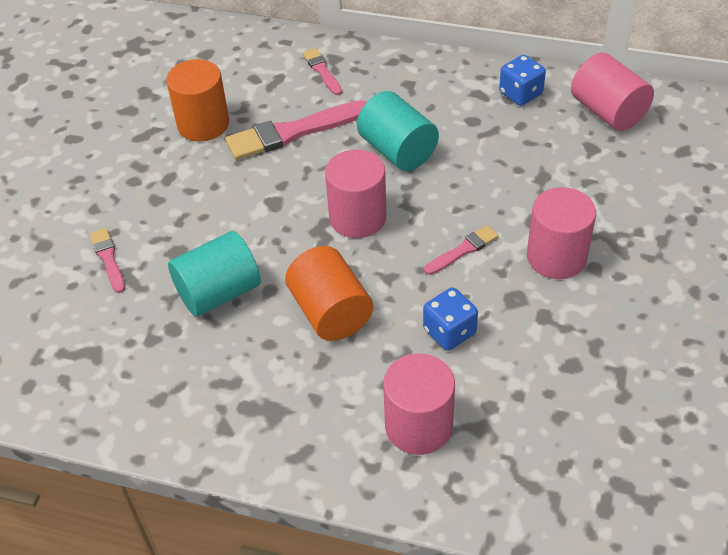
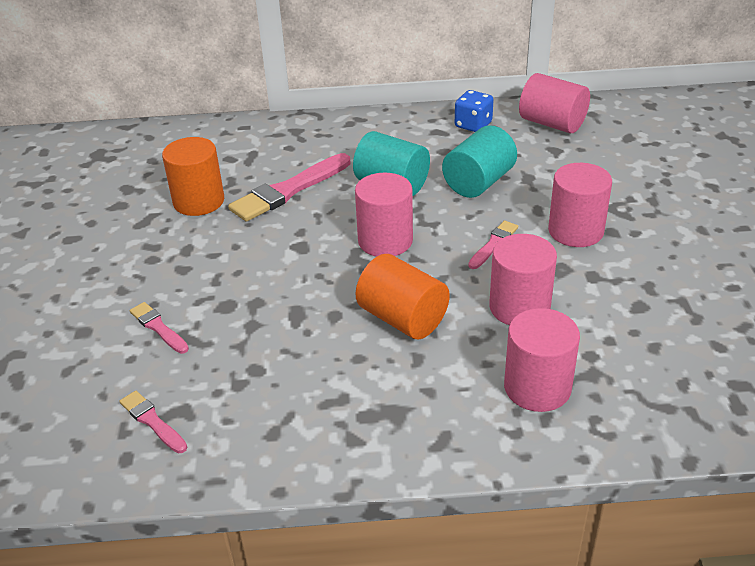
camera: 20 degrees left, 10 degrees down
(218, 292) = (286, 329): turquoise cylinder -> turquoise cylinder (478, 182)
(322, 71) = (290, 141): pink brush -> pink brush (152, 421)
(449, 332) = (519, 307): blue dice -> pink cylinder

